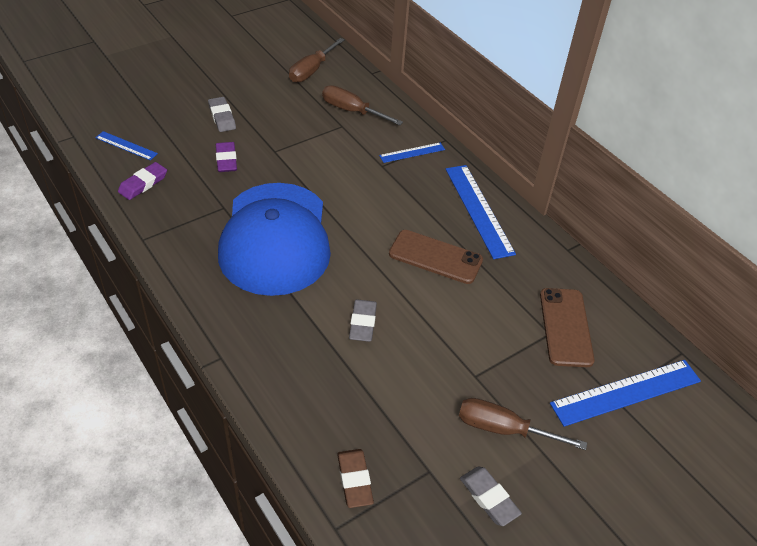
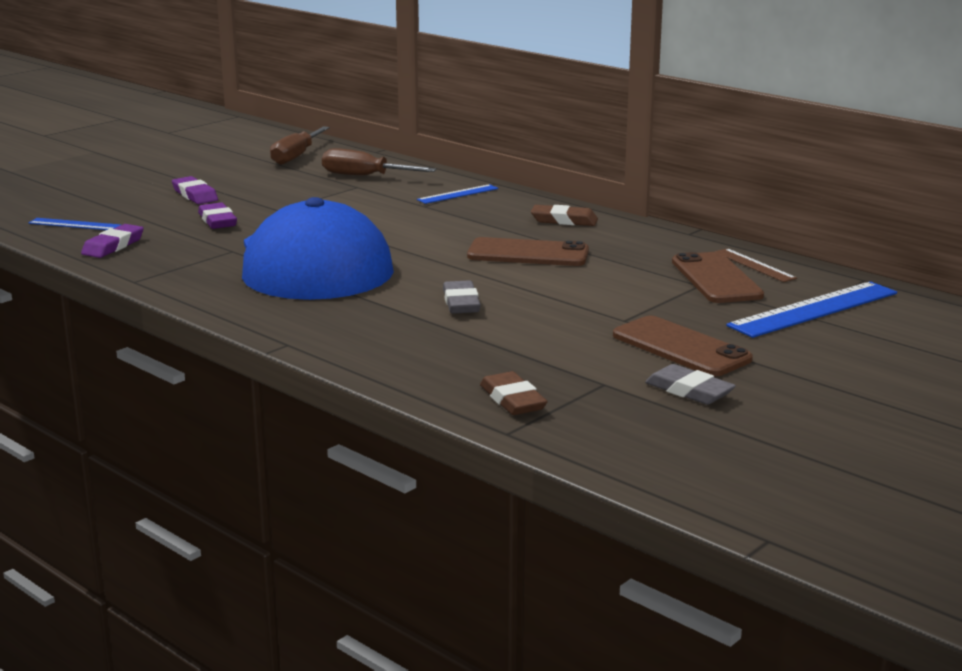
camera: 10 degrees left, 25 degrees down
(222, 117) = (195, 195): grey eraser -> purple eraser
(479, 210) = (564, 220): blue ruler -> brown eraser
(504, 429) = (681, 347): brown screwdriver -> brown phone
(602, 311) = (754, 265): none -> brown ruler

